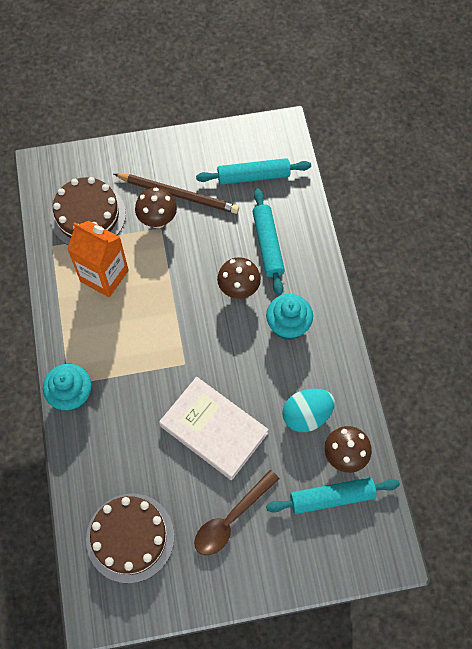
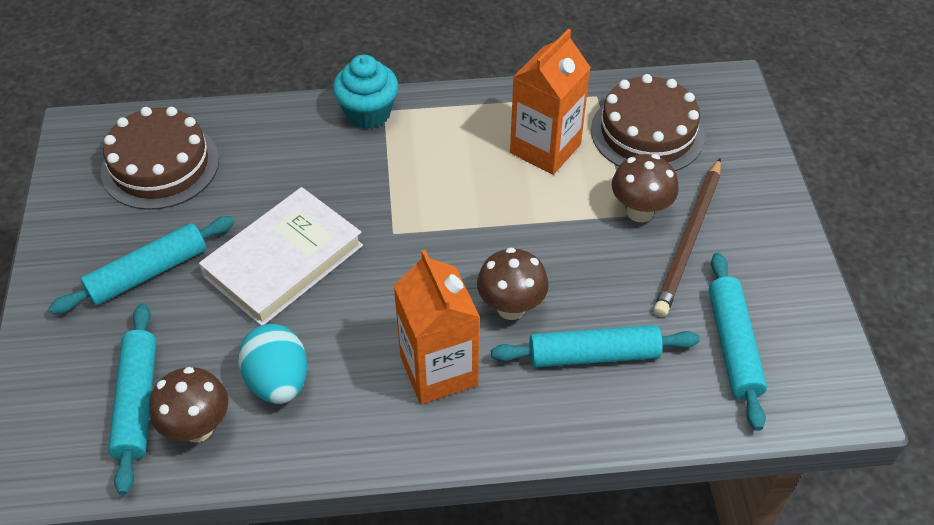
camera: 95 degrees right, 15 degrees down
(231, 518) = (148, 272): brown spoon -> turquoise rolling pin
(288, 325) = (438, 370): turquoise cupcake -> orange carton

